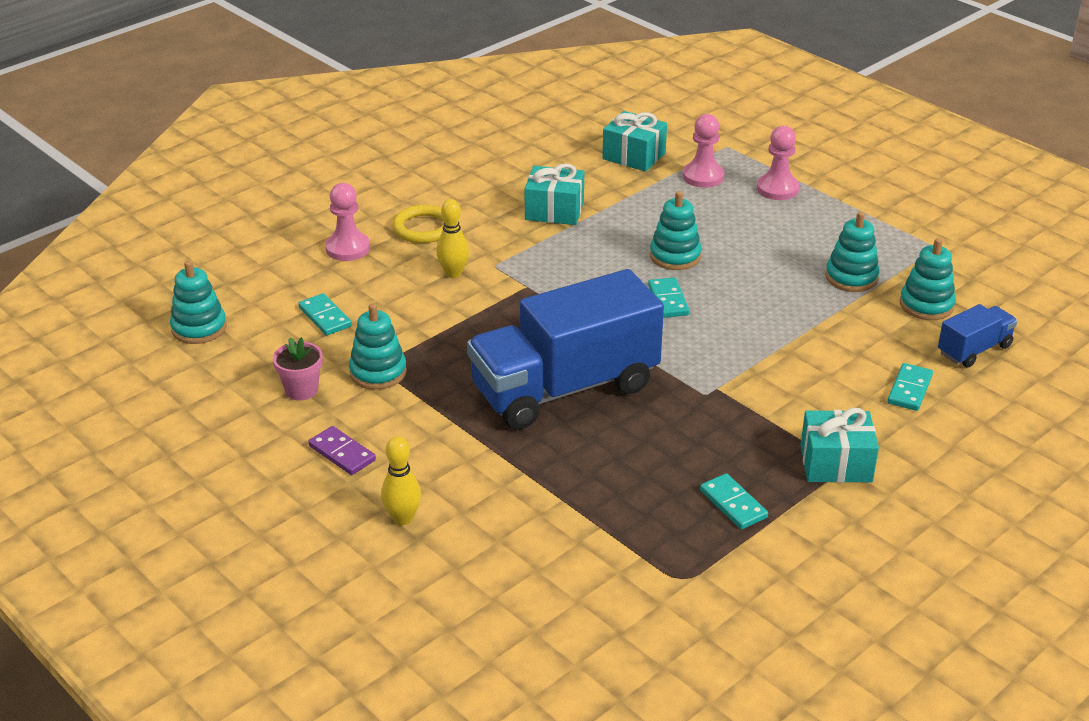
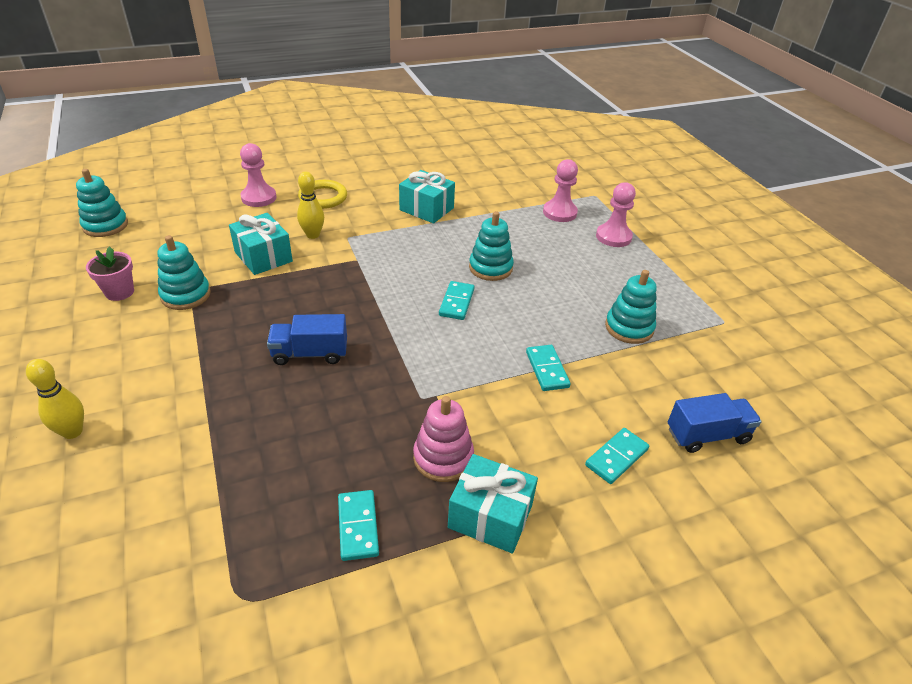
camera: 20 degrees right, 5 degrees up
(325, 317) = (194, 242): turquoise domino -> turquoise domino (547, 369)
(342, 453) = (91, 354): purple domino -> none
(564, 388) = (310, 353): blue truck -> blue truck, size x0.45
(634, 156) = (518, 185): turquoise gift -> turquoise gift (263, 257)
(763, 434) = (443, 457): none -> pink stacking toy
(926, 305) = (684, 374): turquoise stacking toy -> none

